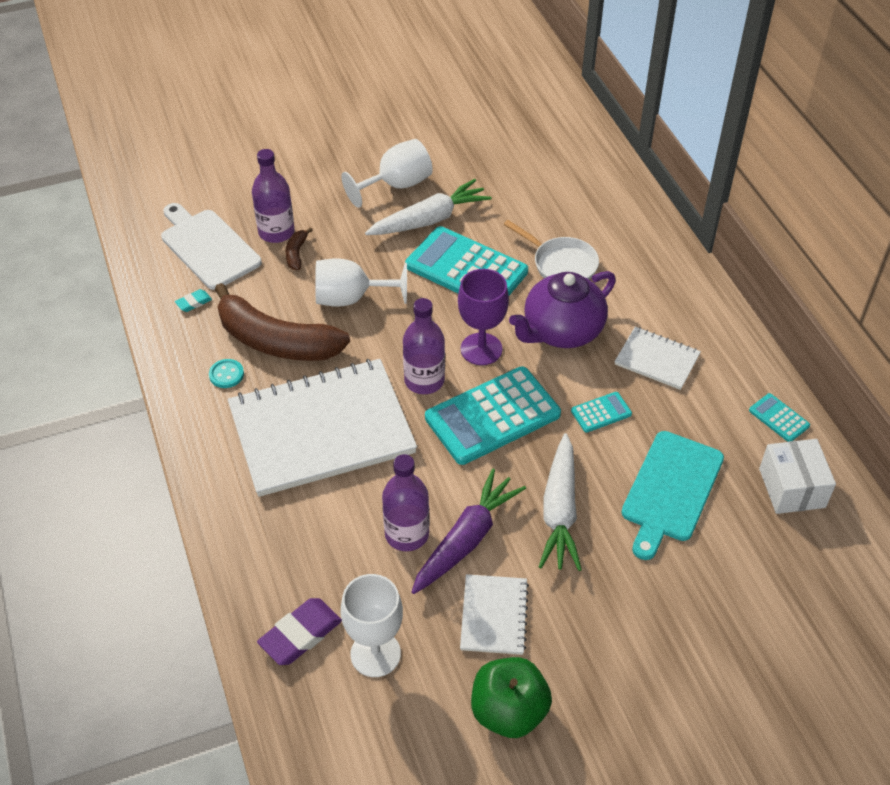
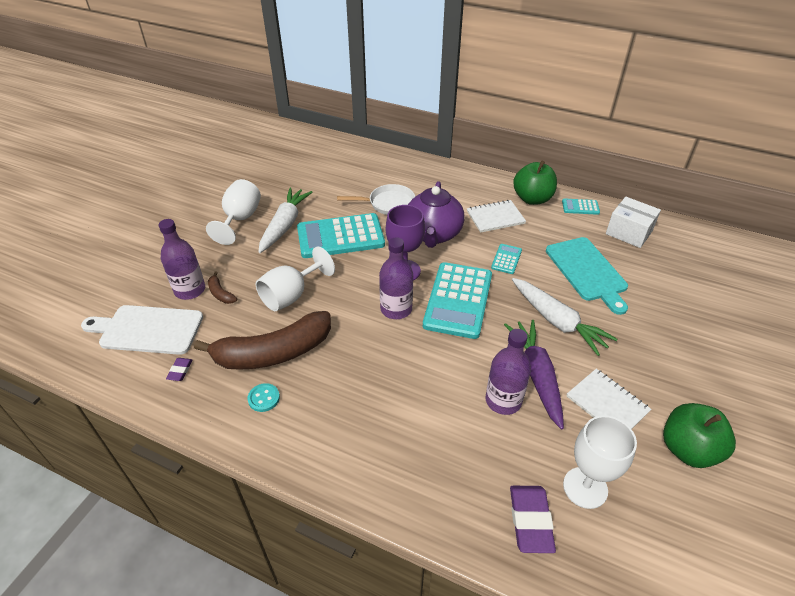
camera: 45 degrees left, 5 degrees down
(194, 302) = (180, 371): turquoise eraser -> purple eraser
(321, 430) = (373, 382): white notebook -> none
(734, 368) = (532, 199): none -> green apple

